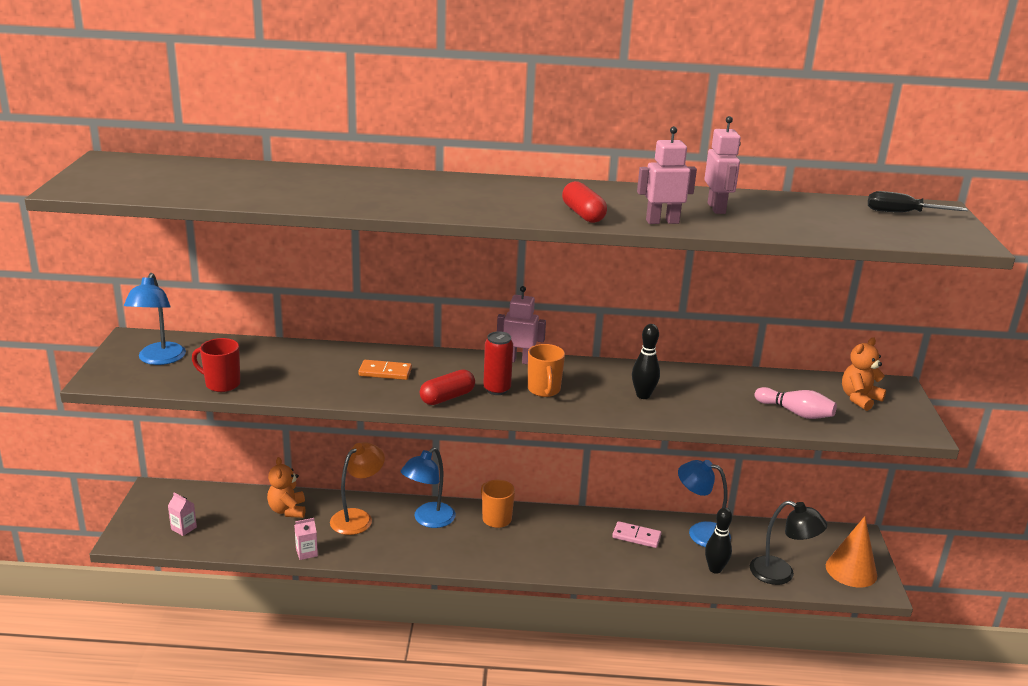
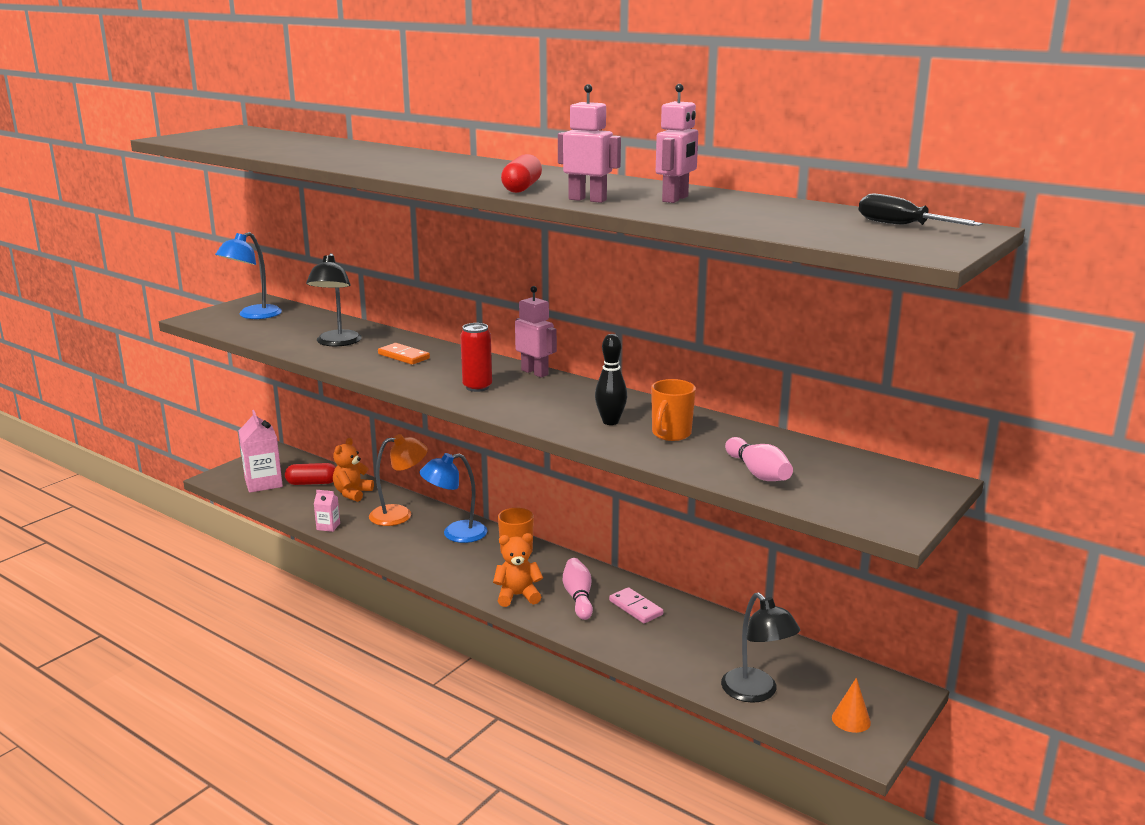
camera: 35 degrees right, 5 degrees down
(184, 528) = (263, 483): pink carton -> pink carton, size x1.96
(221, 384) = (268, 338): red mug -> none
(299, 372) = (337, 343): none -> black lamp
(447, 397) = (424, 383): red capsule -> red capsule (312, 483)
(544, 390) = (519, 397): orange mug -> orange mug (670, 434)
(588, 543) = (578, 597): none -> pink bowling pin
(700, 533) = (710, 626): blue lamp -> none
(715, 569) = (684, 662): black bowling pin -> none
(851, 570) = (851, 720): orange cone -> orange cone, size x0.57
(859, 399) = (863, 481): orange teddy bear -> orange teddy bear (517, 596)

